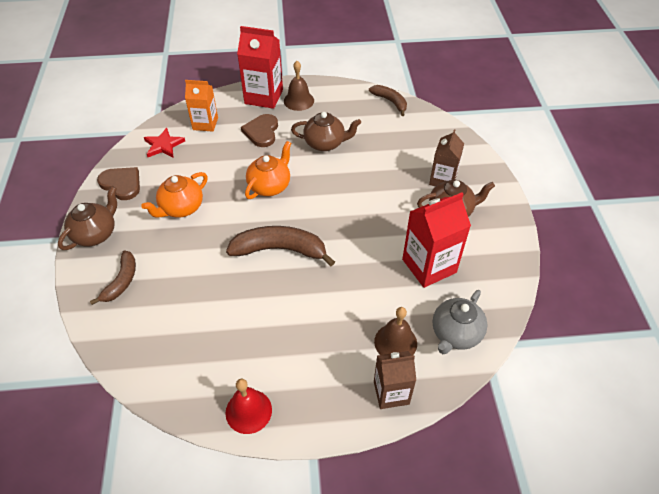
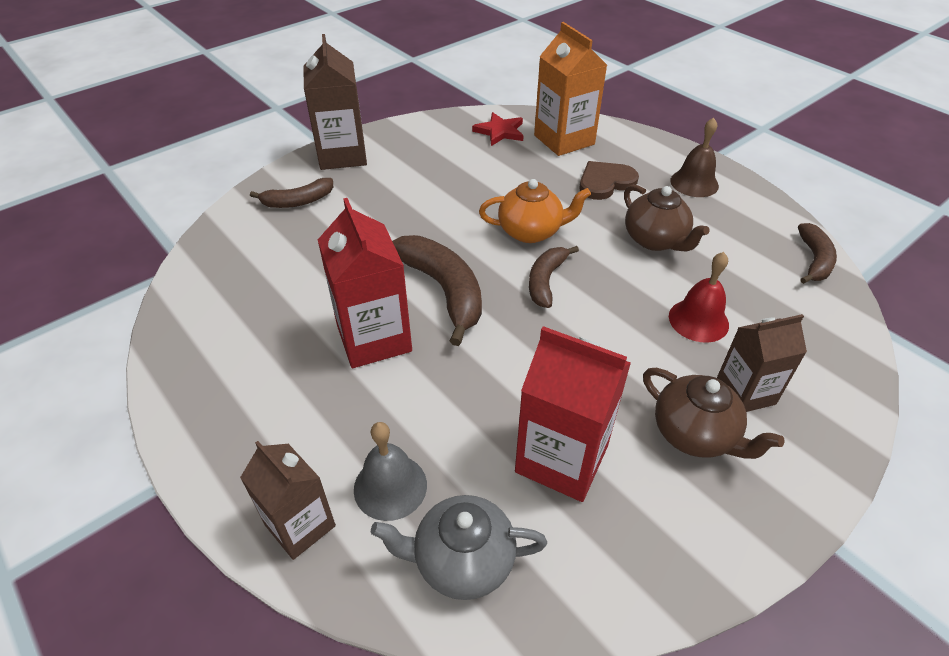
camera: 55 degrees right, 5 degrees down
(96, 234) = (342, 155): brown teapot -> brown carton
(121, 184) = (420, 136): brown heart -> none
(181, 208) = (428, 187): orange teapot -> none
(205, 124) = (564, 140): orange carton -> orange carton, size x1.53
(248, 411) = (190, 386): red bell -> red bell (698, 320)
(263, 97) = (661, 155): red carton -> red carton (374, 338)
(313, 203) = (546, 281): none -> brown banana
(395, 342) = (390, 486): brown bell -> grey bell

